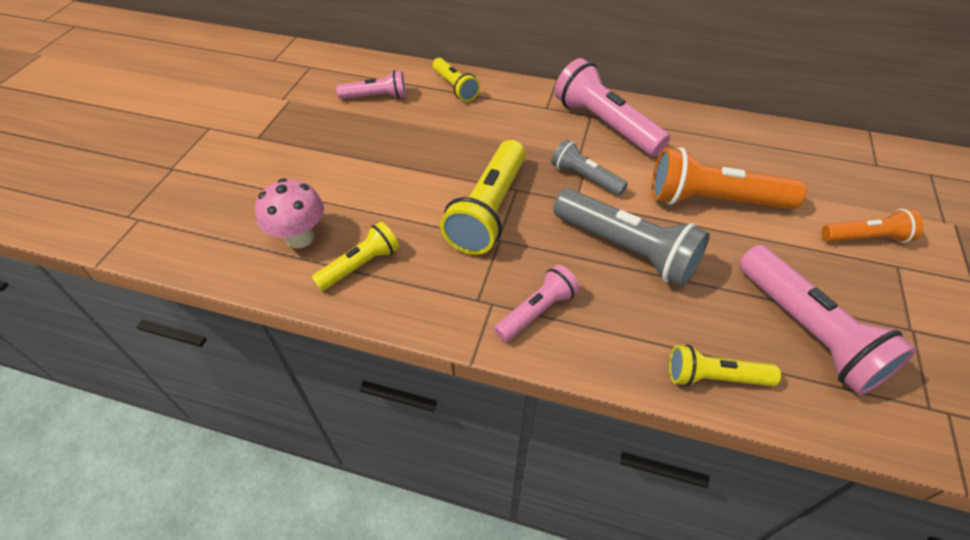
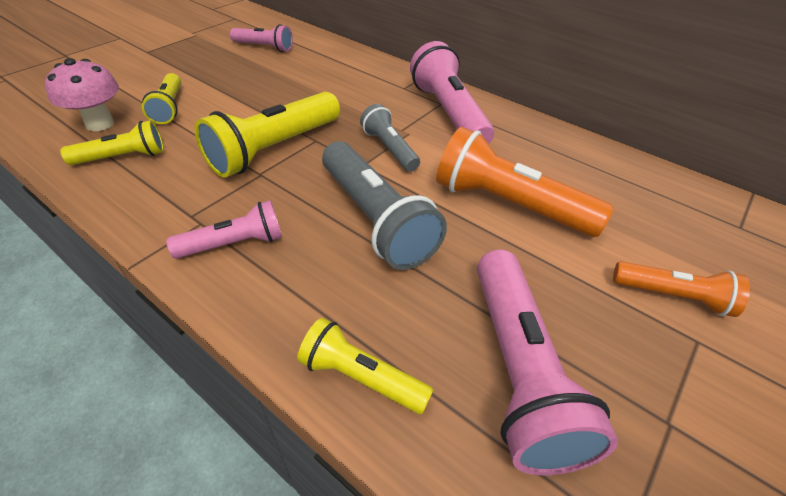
camera: 20 degrees right, 5 degrees down
(455, 87) = (336, 56): yellow flashlight -> yellow flashlight (169, 107)

